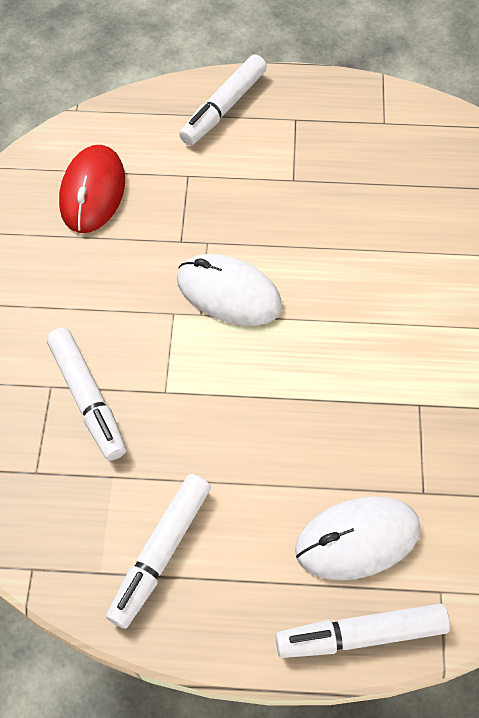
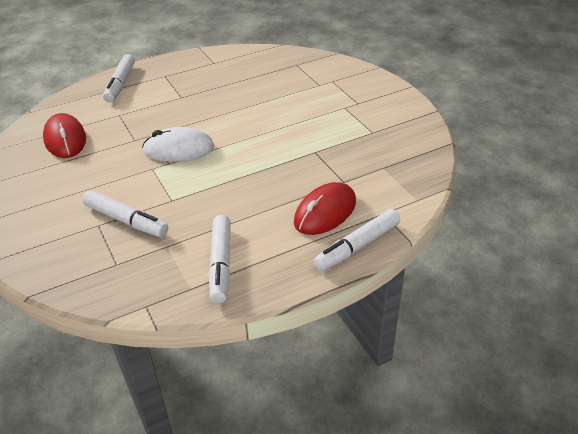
camera: 30 degrees left, 20 degrees down
(357, 539) = (325, 212): white mouse -> red mouse

